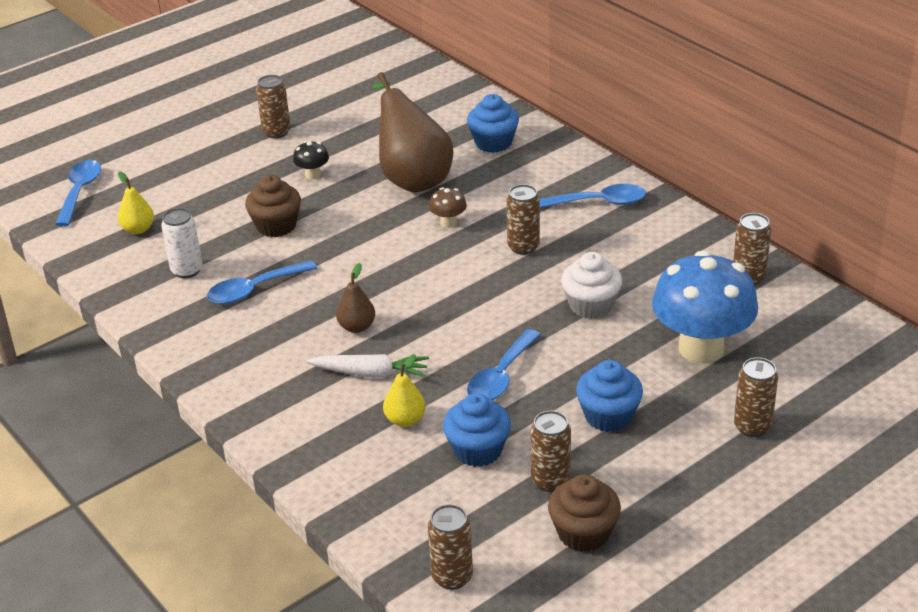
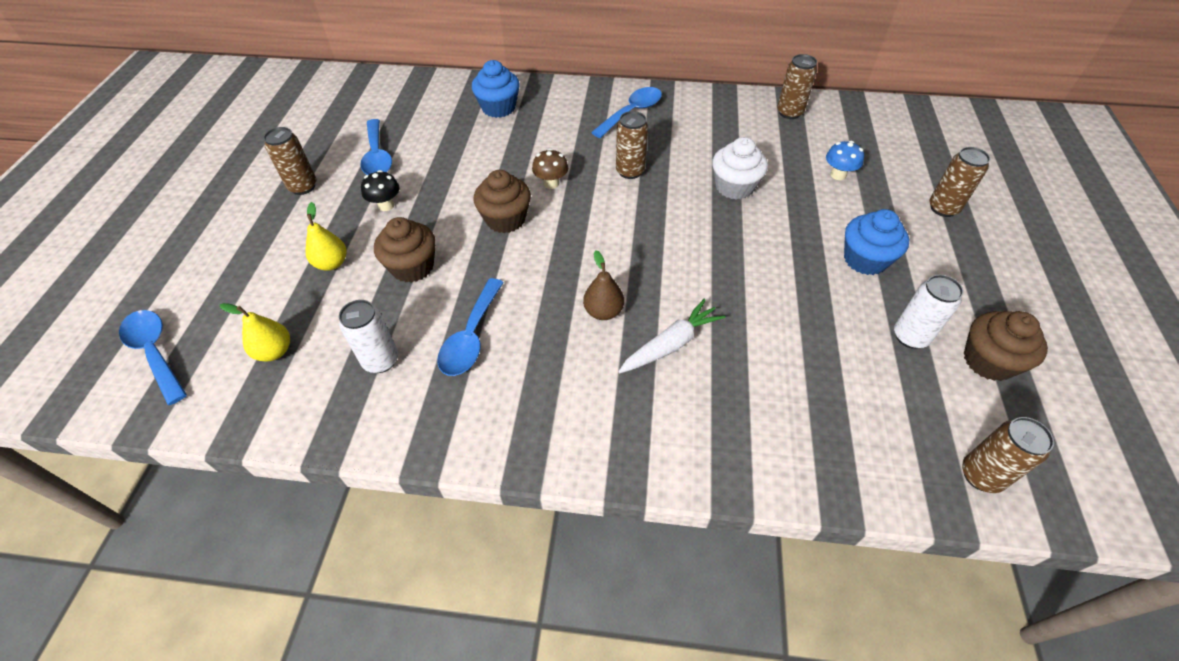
camera: 45 degrees left, 15 degrees up
(379, 229) = (505, 219): none -> brown cupcake
(405, 420) = (752, 365): yellow pear -> yellow pear (332, 263)
(412, 178) = (475, 165): brown pear -> none
(477, 450) = (834, 350): blue cupcake -> none
(501, 376) = (760, 279): blue spoon -> blue spoon (377, 156)
(550, 481) = (910, 336): brown can -> white can
(701, 348) = (838, 175): blue mushroom -> blue mushroom, size x0.41

